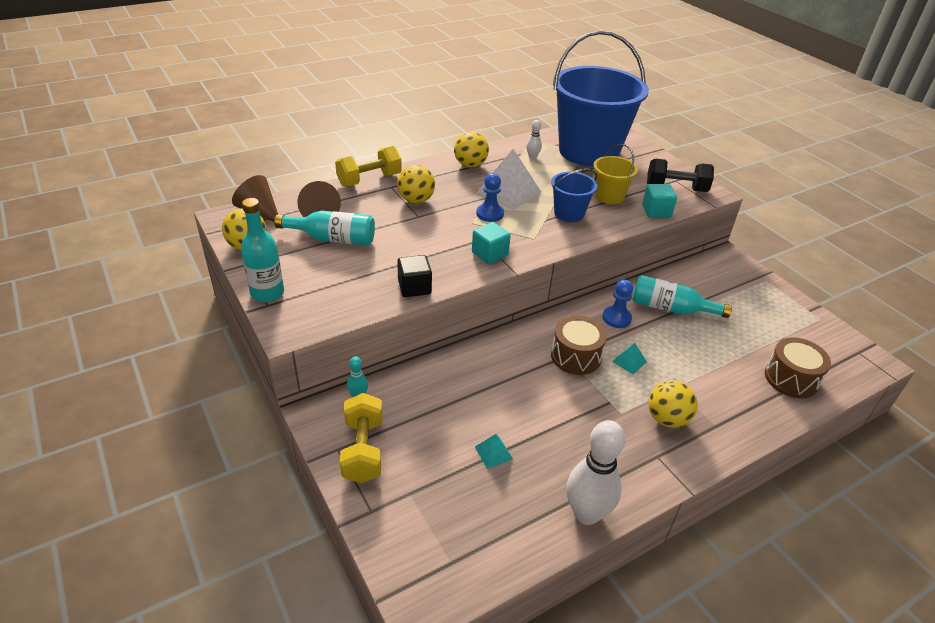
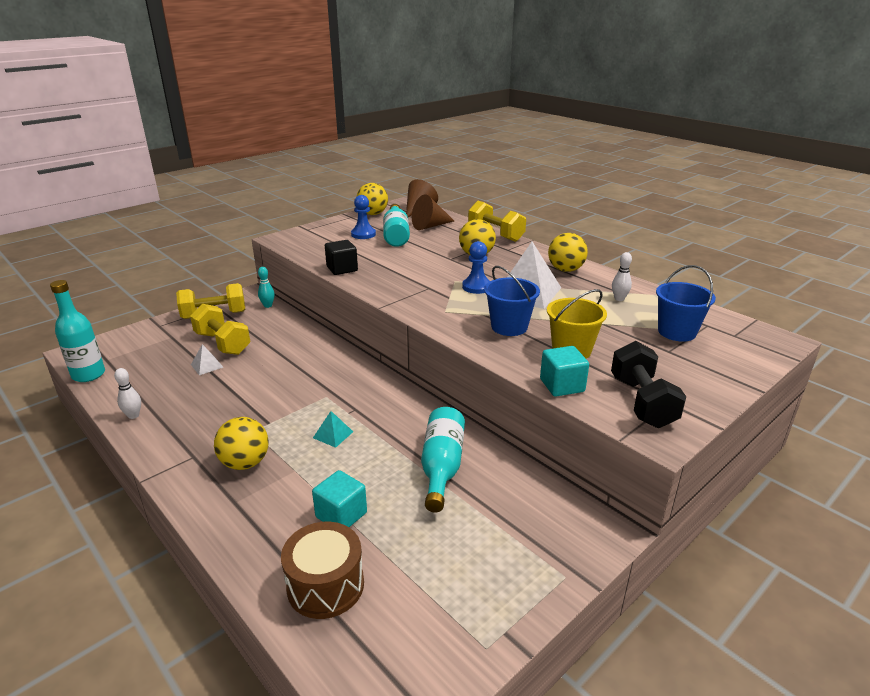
camera: 80 degrees right, 10 degrees down
(267, 293) = (319, 227): turquoise bottle -> turquoise bottle (88, 375)
(444, 439) = (222, 343): none -> yellow dumbbell
(490, 254) = (405, 293): turquoise cube -> turquoise cube (341, 515)
(493, 452) = (207, 366): turquoise pyramid -> white pyramid
(576, 356) = (334, 399): brown drum -> none
(586, 513) = (133, 415): white bowling pin -> white bowling pin, size x0.46
(588, 151) = (676, 332): blue bucket -> blue bucket, size x0.44
(616, 318) = (406, 423): blue pawn -> blue pawn (363, 234)

